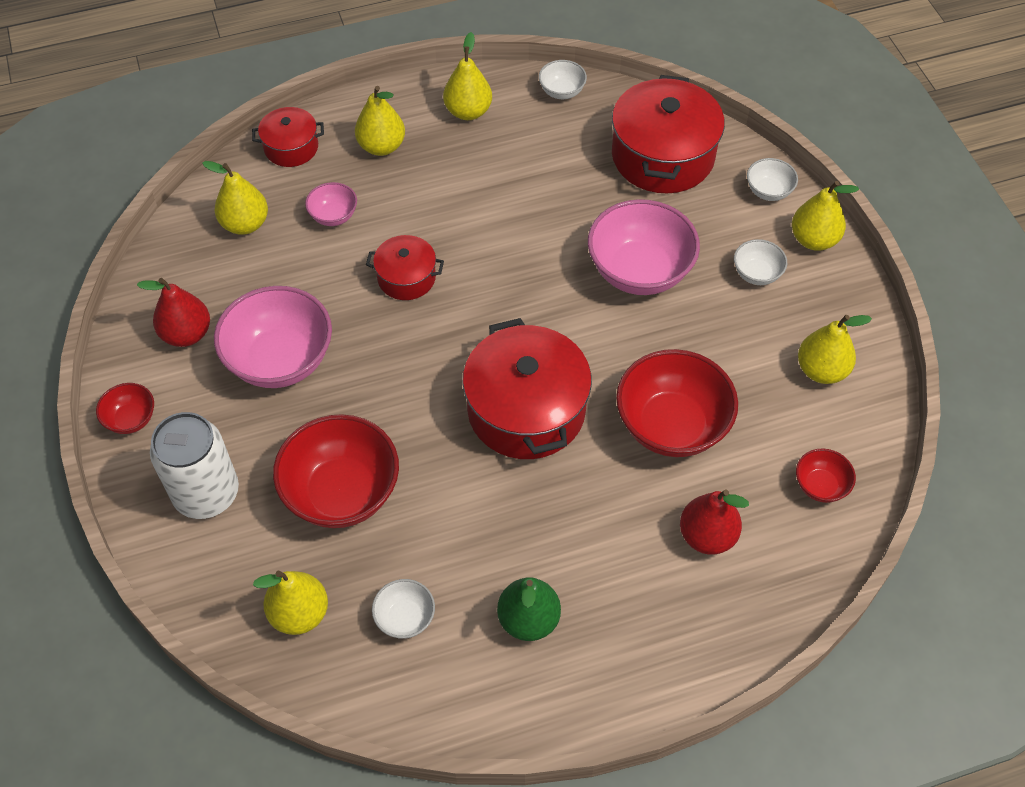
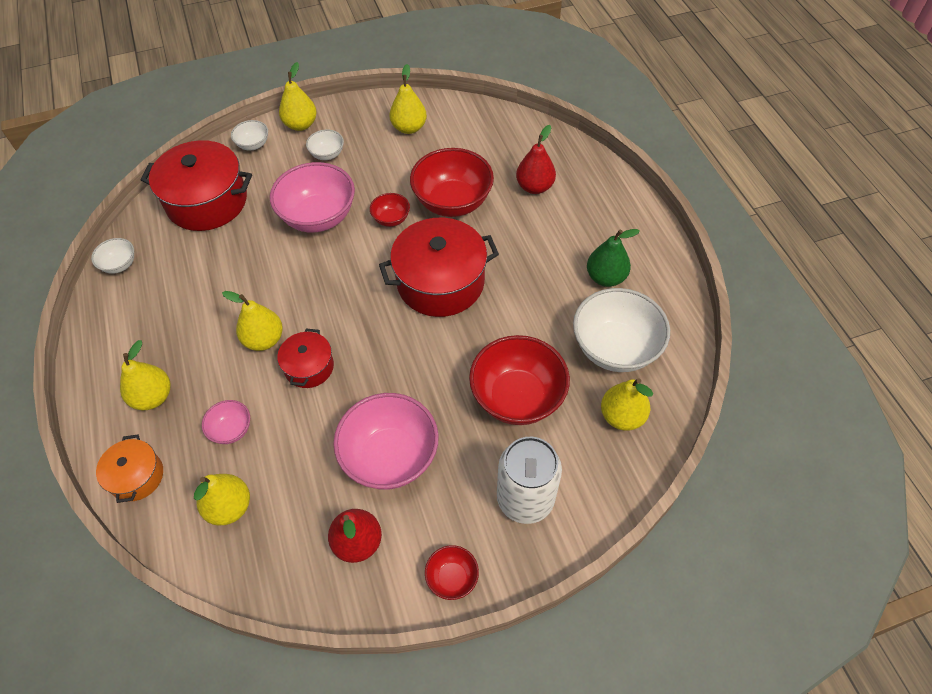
camera: 90 degrees left, 0 degrees up
(291, 147) = (136, 476): red pot -> orange pot
(405, 618) = (615, 348): white bowl -> white bowl, size x2.07
(468, 111) = (126, 331): yellow pear -> yellow pear (264, 339)
(820, 486) = (495, 134): red bowl -> red bowl (391, 219)

